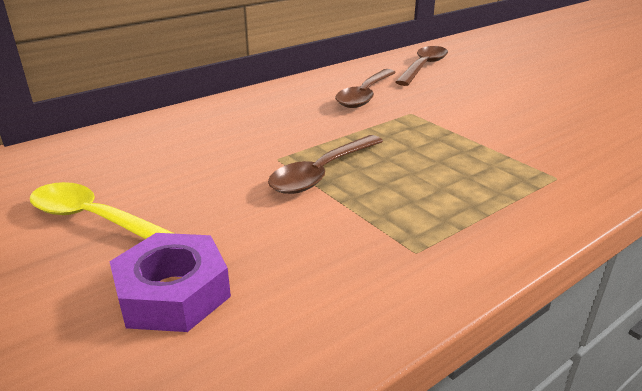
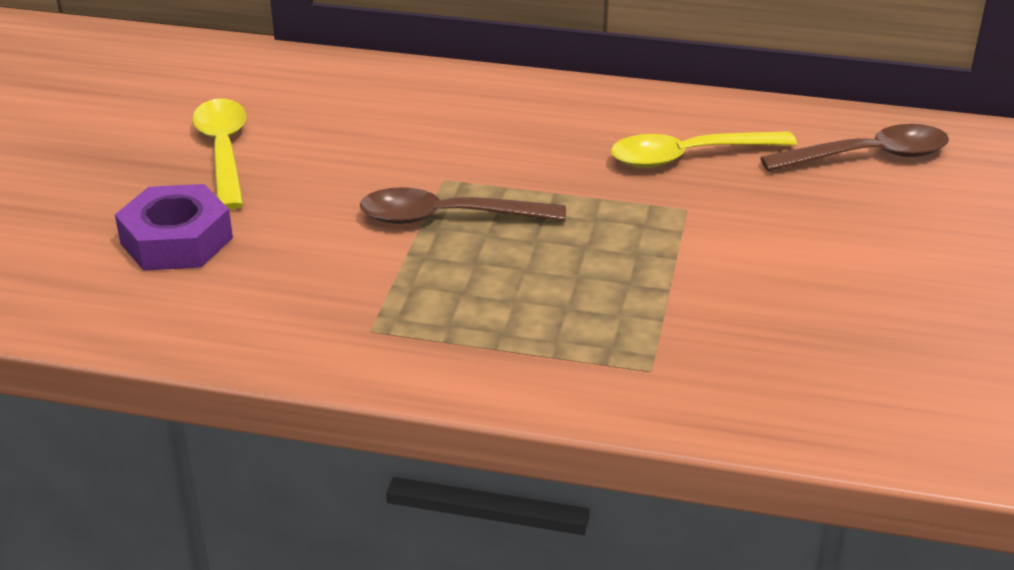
camera: 50 degrees right, 5 degrees up
(365, 95) = (690, 156): brown spoon -> yellow spoon

